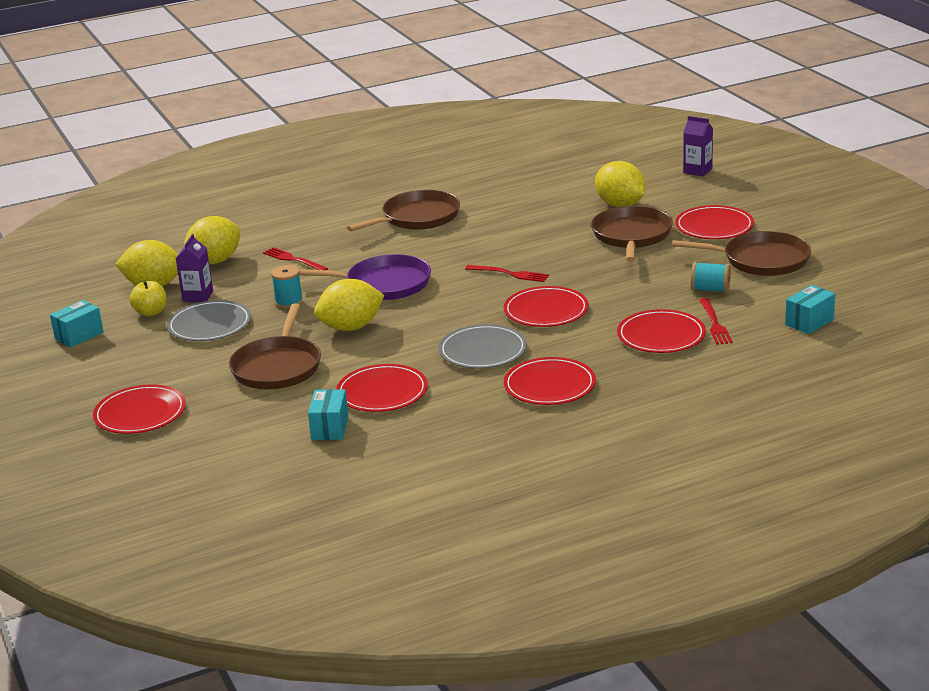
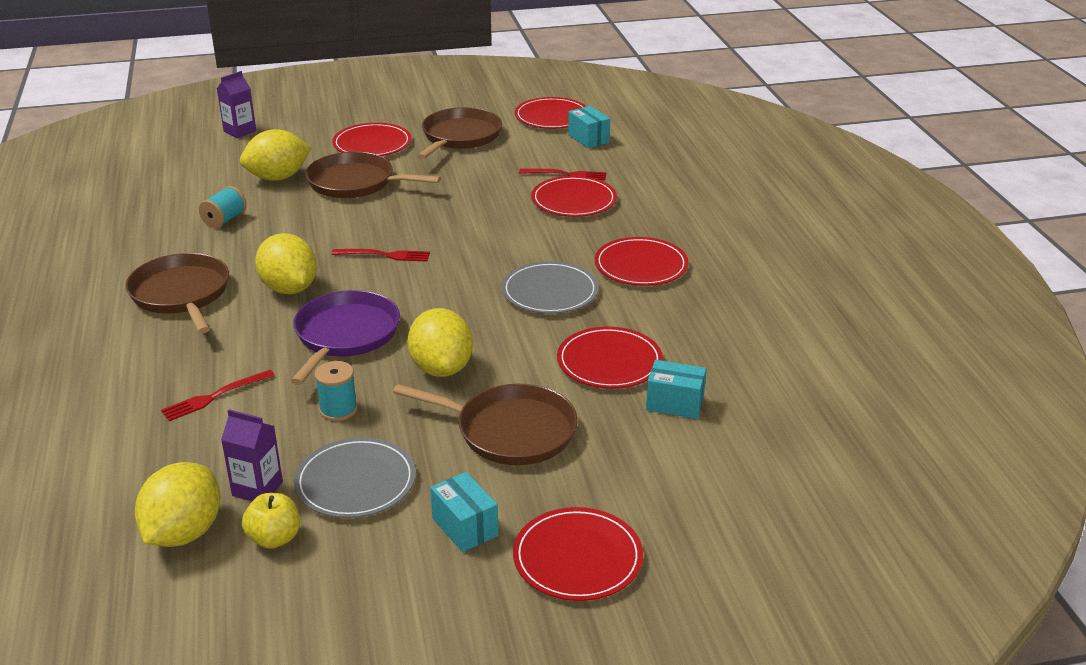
camera: 80 degrees left, 5 degrees up
(79, 336) = (298, 621): turquoise box -> turquoise box (465, 527)
(215, 261) = (154, 467): yellow lemon -> yellow lemon (289, 289)
(510, 274) = (386, 255): red fork -> red fork turned 60 degrees clockwise
(546, 310) = (485, 247): red plate -> red plate (552, 117)
(710, 289) = (500, 166): turquoise spool -> turquoise spool (224, 220)

